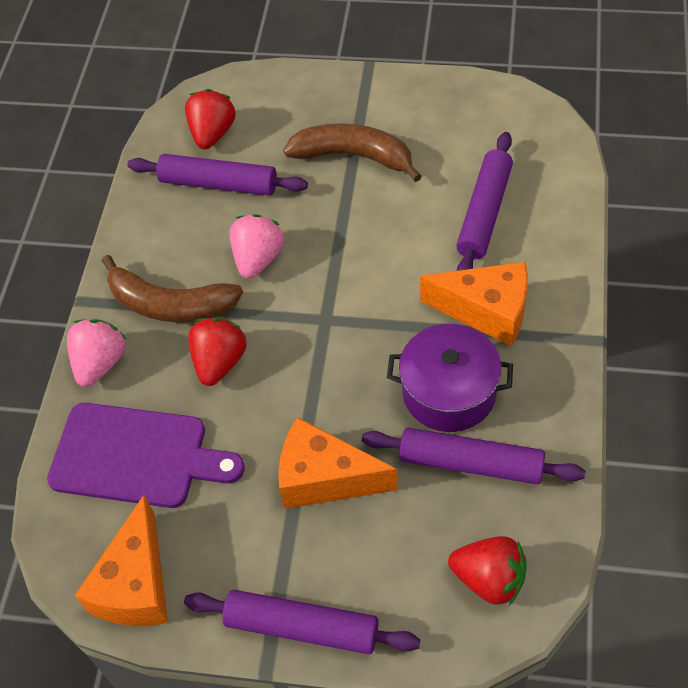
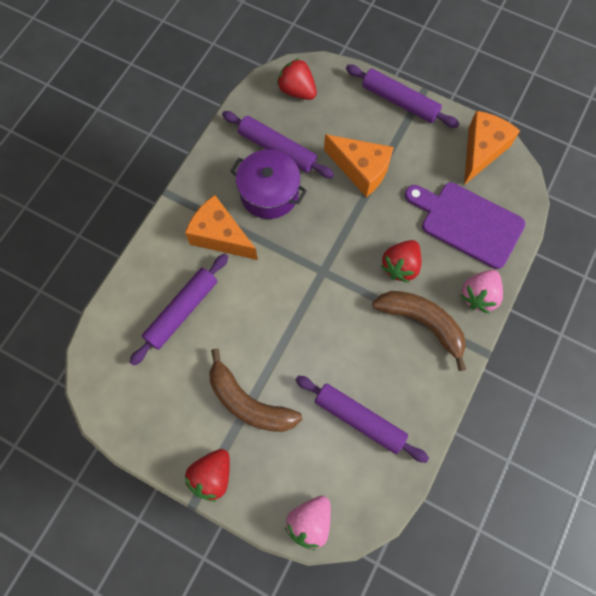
camera: 165 degrees left, 15 degrees up
(212, 134) = (349, 476): red strawberry -> red strawberry (212, 476)
(258, 259) = (351, 336): pink strawberry -> pink strawberry (309, 522)

